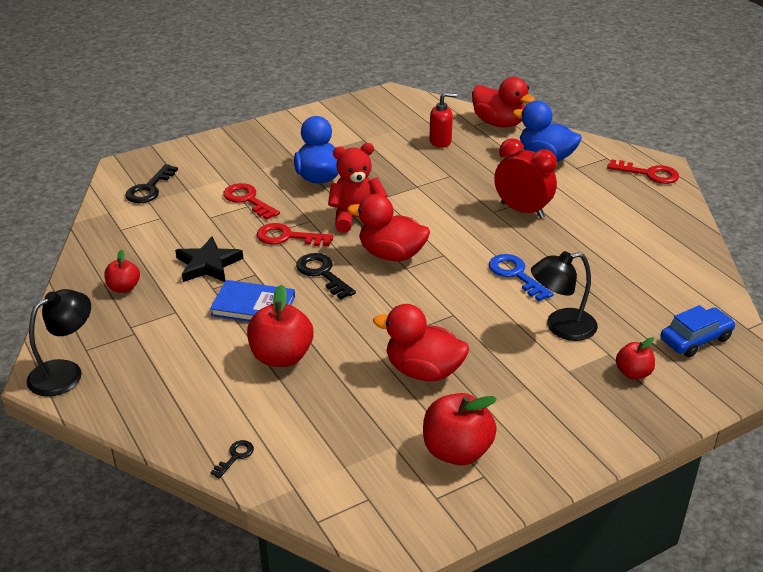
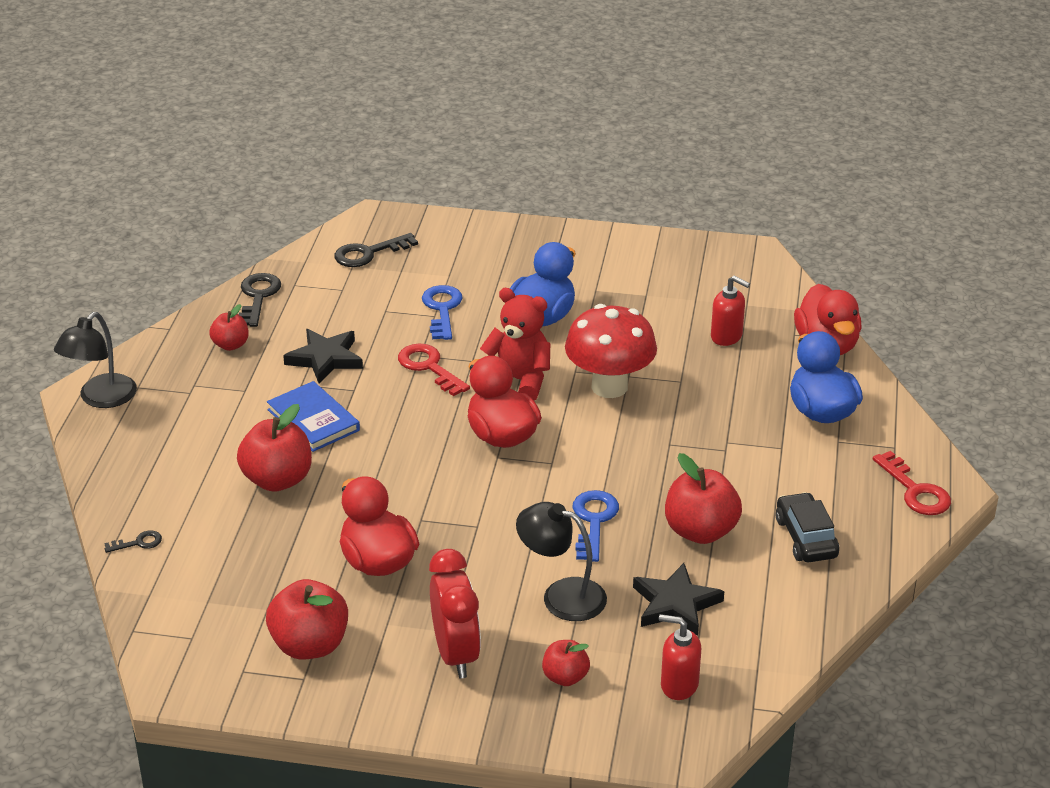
camera: 40 degrees right, 0 degrees up
(65, 372) = (101, 398): black lamp -> black lamp turned 120 degrees clockwise
(248, 200) = (442, 309): red key -> blue key
(322, 273) = (412, 421): black key -> black key (258, 297)
(415, 197) = (609, 386): none -> red mushroom
(522, 210) = (701, 458): red clock -> red clock (455, 654)
(580, 249) = (700, 531): none -> red apple
(627, 296) = (675, 604): none -> black star
(635, 224) = (806, 538): none -> black car
(695, 339) = (679, 685): blue car -> red soap dispenser

